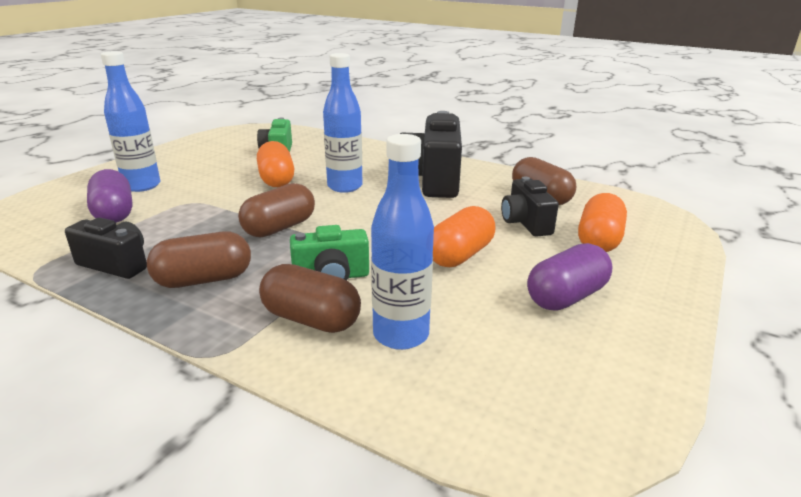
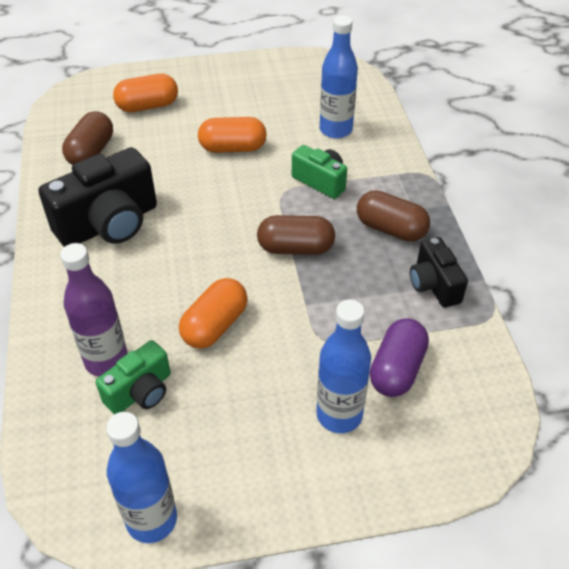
camera: 130 degrees left, 20 degrees up
(311, 319) = (363, 163): brown capsule -> none
(315, 151) = (106, 360): none -> purple bottle
(345, 187) = (182, 267): blue bottle -> blue bottle (152, 520)
(525, 223) = (152, 141): black camera -> none
(566, 297) = (236, 97): purple capsule -> none

